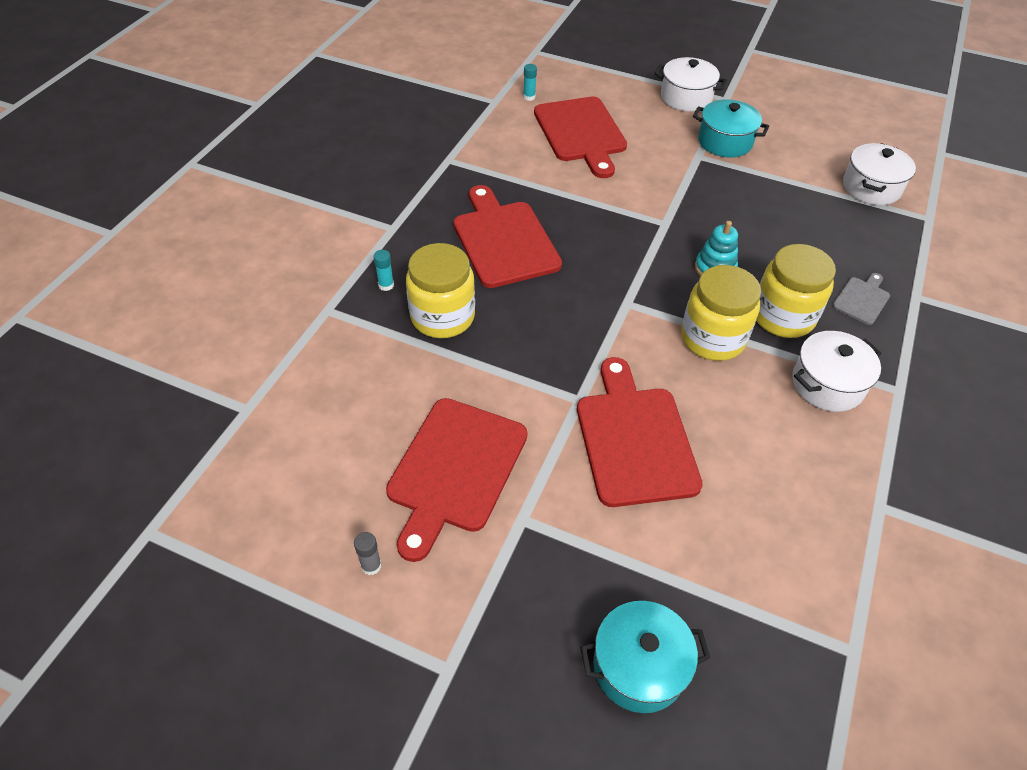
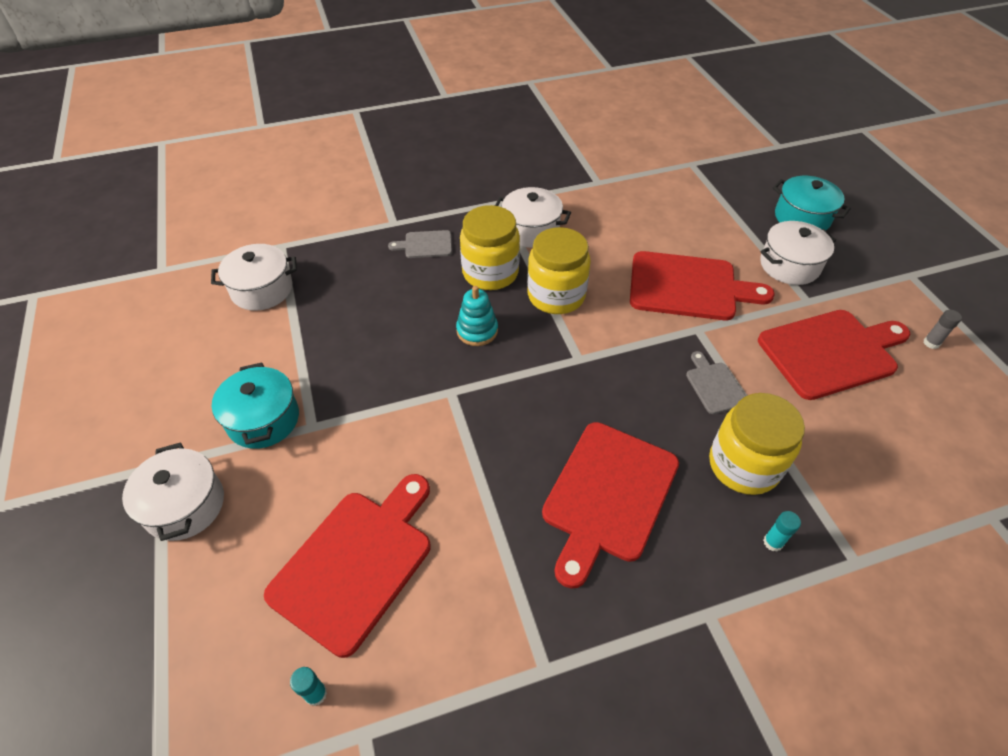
camera: 130 degrees left, 0 degrees up
(516, 359) = (714, 385): none -> grey cutting board
(580, 557) = (789, 265): none -> white pot
(634, 439) = (688, 287): red cutting board -> red cutting board turned 120 degrees counterclockwise

